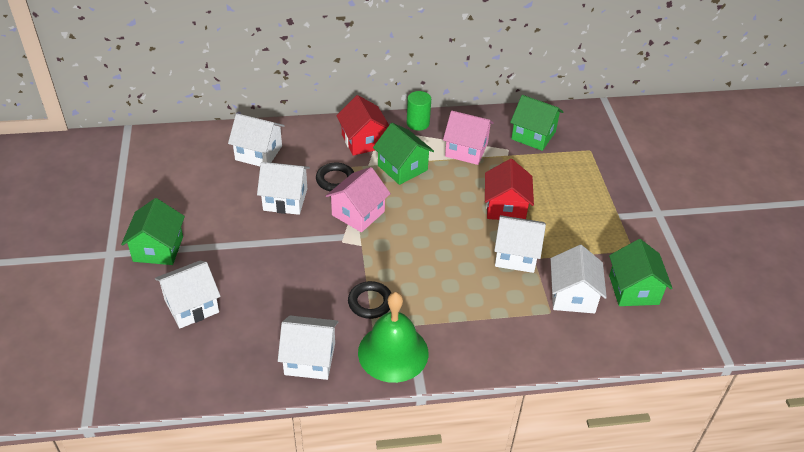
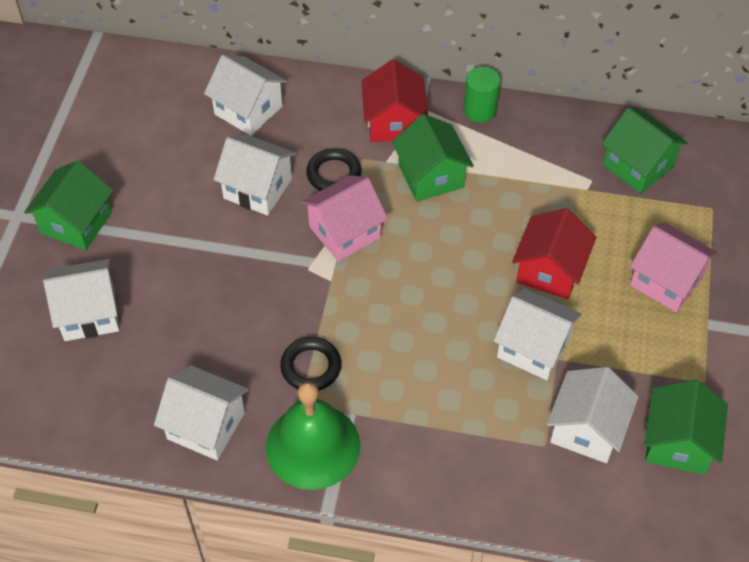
camera: 20 degrees right, 10 degrees up
(466, 150) = (531, 167): pink house -> pink house (666, 281)

